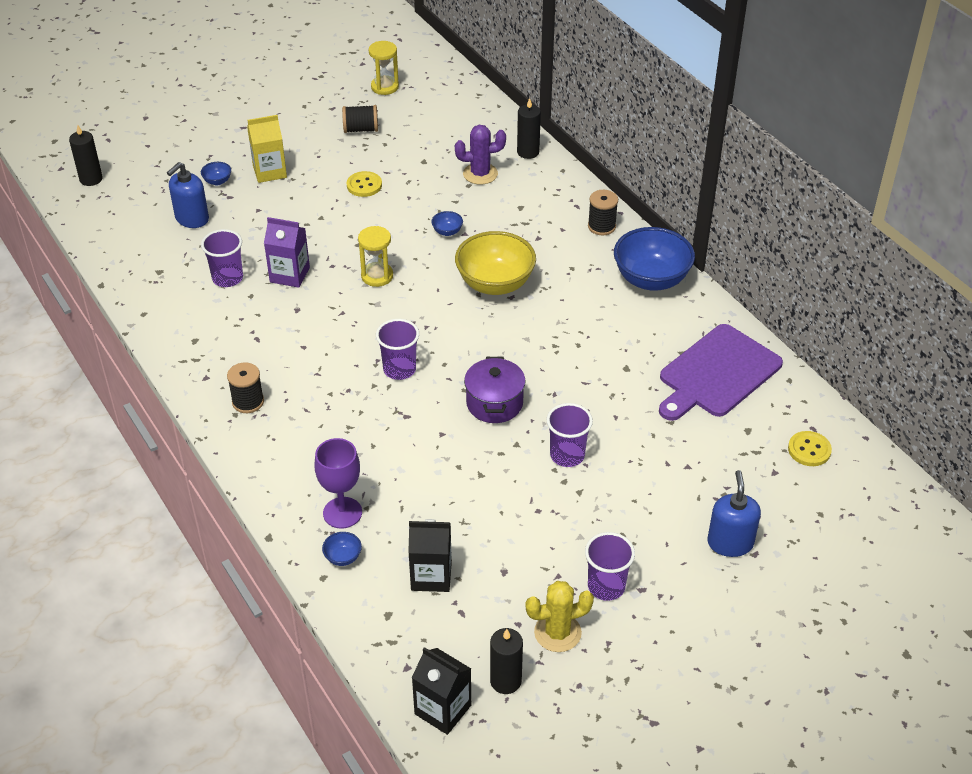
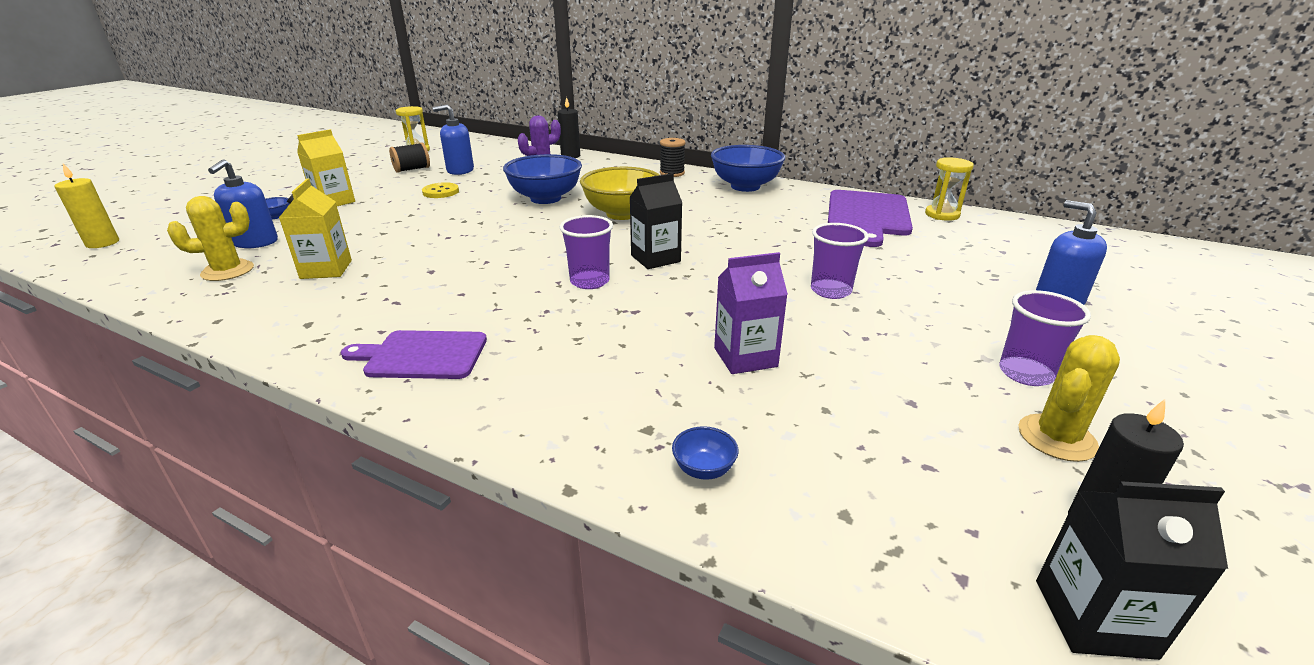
camera: 30 degrees left, 15 degrees down
(91, 179) = (102, 243): black candle -> yellow candle
(163, 254) = (227, 271): none -> yellow cactus
(227, 278) = (326, 269): purple cup -> yellow carton
(248, 402) = (422, 355): black spool -> purple cutting board
(289, 275) = (403, 252): purple carton -> purple carton (745, 357)
(342, 513) = (651, 419): purple goblet -> none
(377, 276) = (502, 233): yellow hourglass -> yellow hourglass (942, 215)
(403, 147) = (460, 170): none -> blue soap dispenser
(431, 576) = (840, 441): black carton -> black carton (655, 258)
(447, 232) = (545, 198): blue bowl -> blue bowl, size x2.44
(494, 403) = (714, 277): purple pot -> none
(809, 450) = (1001, 233): yellow button -> none

